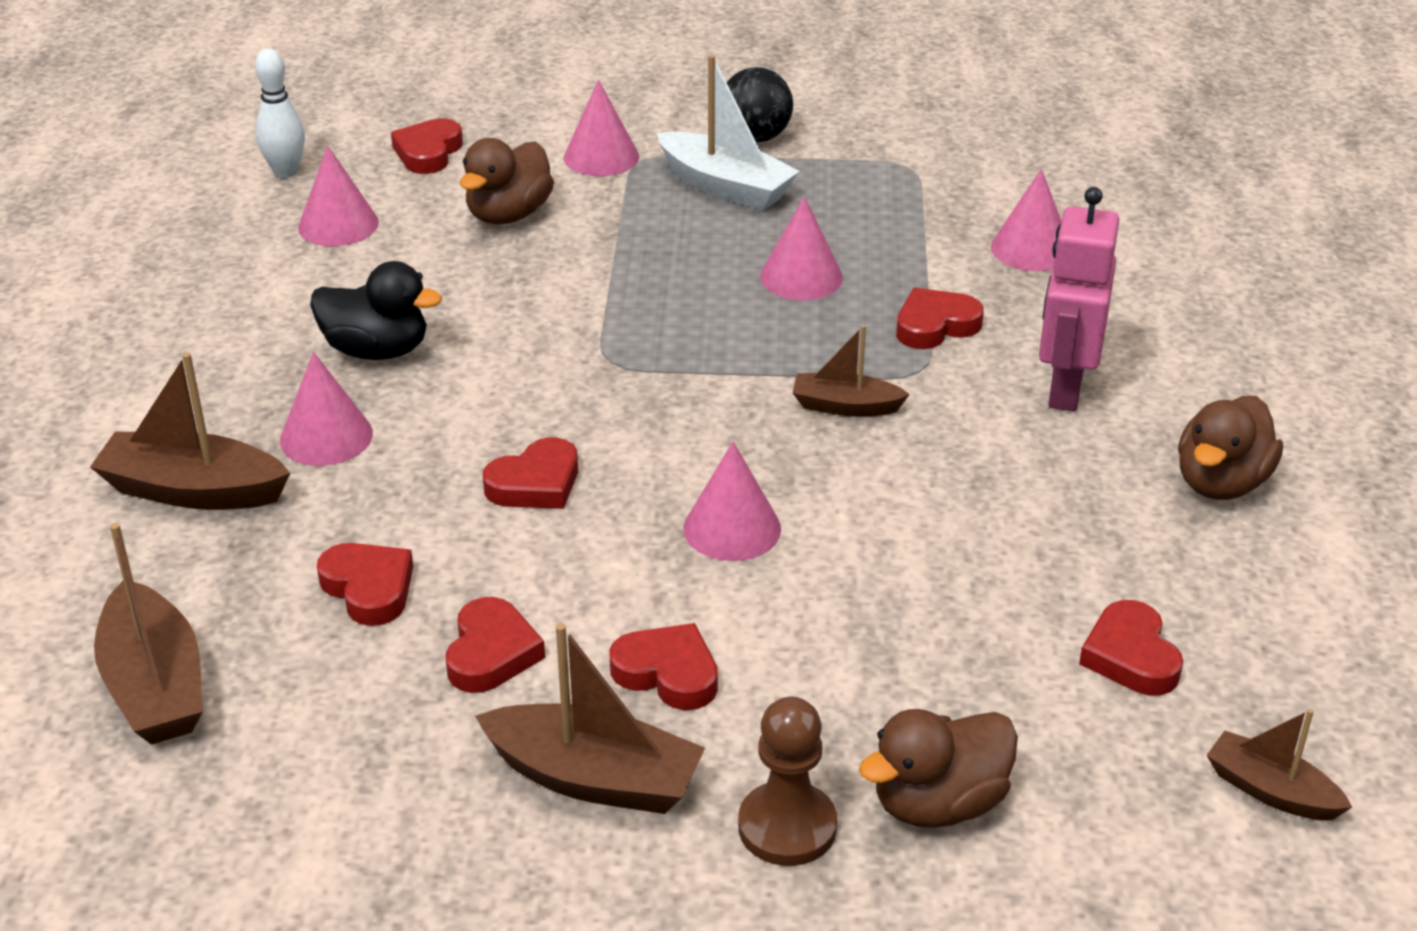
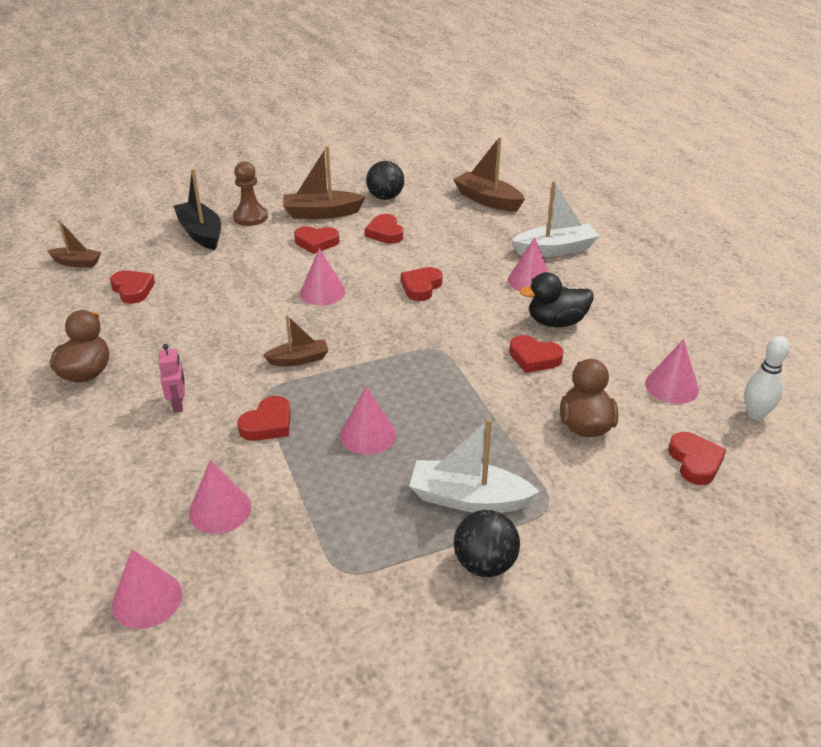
camera: 155 degrees right, 0 degrees up
(193, 490) = (555, 250): brown boat -> white boat
(369, 588) = (449, 239): red heart -> red heart (534, 358)
(388, 788) = (385, 197): none -> black ball
(601, 157) = (579, 499): pink cone -> pink cone (147, 599)
(938, 803) = (201, 233): brown duck -> black boat
(1065, 388) = (178, 404): pink robot -> pink robot, size x0.54

